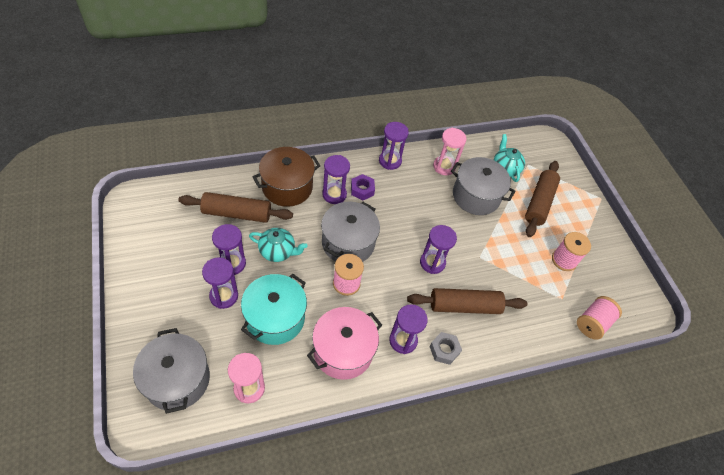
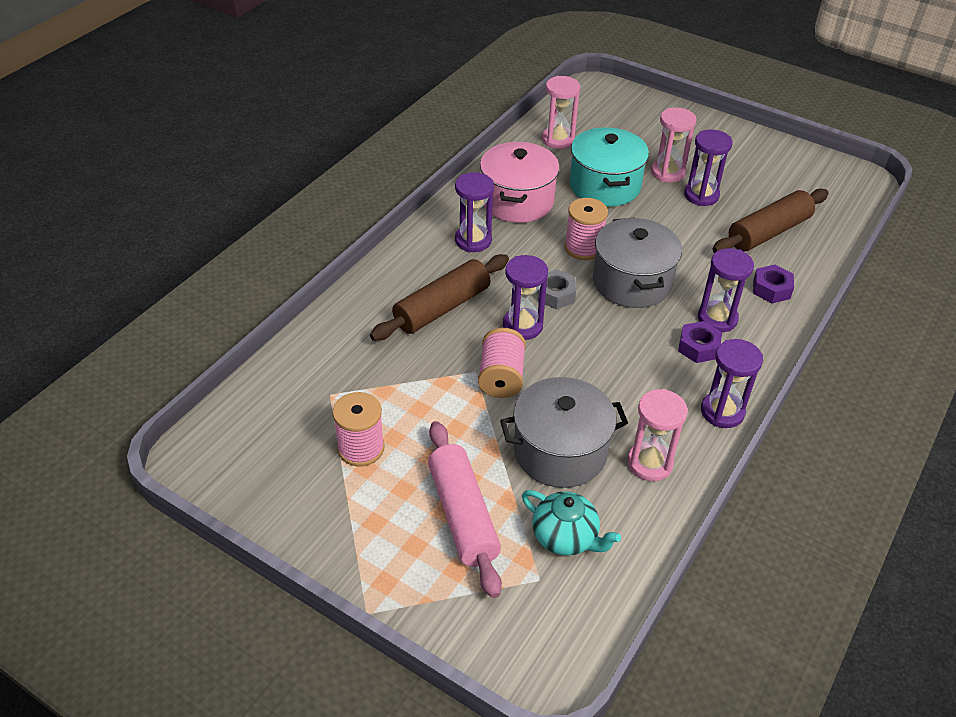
camera: 145 degrees right, 10 degrees down
(177, 379) = (614, 115): grey pot -> none
(224, 296) = (667, 172): purple hourglass -> pink hourglass
(278, 251) = (681, 229): turquoise teapot -> none
(287, 187) = (771, 289): brown pot -> purple nut
(444, 350) = (425, 258): grey nut -> grey nut (555, 294)
(539, 203) = (463, 515): brown rolling pin -> pink rolling pin
(593, 323) = (270, 392): pink spool -> pink spool (501, 377)

